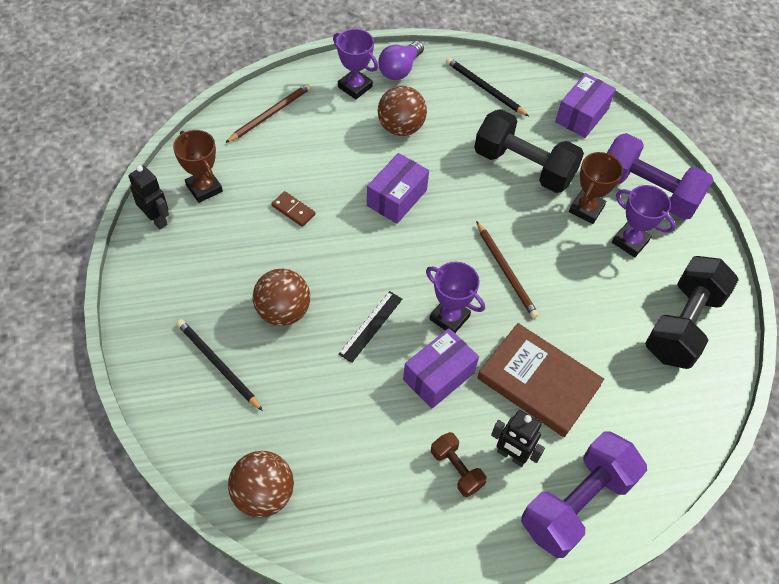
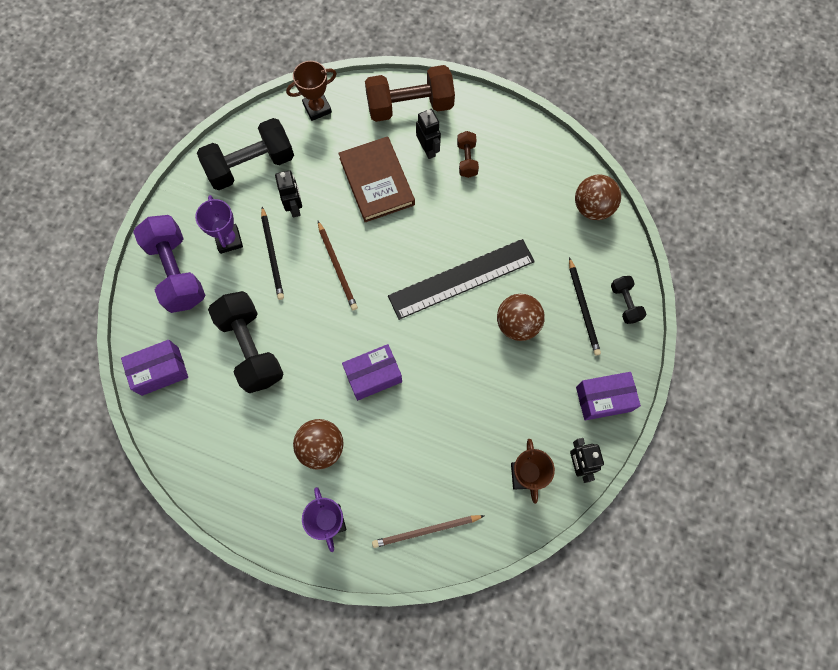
camera: 145 degrees left, 15 degrees up
(171, 395) = (625, 303): none -> black dumbbell
(293, 210) = (462, 410): brown domino -> none
(371, 326) = (461, 279): black ruler -> black ruler, size x2.10
(400, 69) = (275, 519): purple light bulb -> none
(438, 376) = (438, 220): purple box -> purple box (603, 399)
(449, 318) = (403, 255): purple trophy -> none
(484, 88) = (216, 450): black pencil -> black pencil (272, 255)
(506, 271) = (337, 267): brown pencil -> brown pencil turned 150 degrees clockwise
(576, 503) = (410, 106): purple dumbbell -> brown dumbbell
(586, 209) = (236, 283): brown trophy -> brown trophy (317, 108)
(598, 306) = (295, 207): none -> black robot

